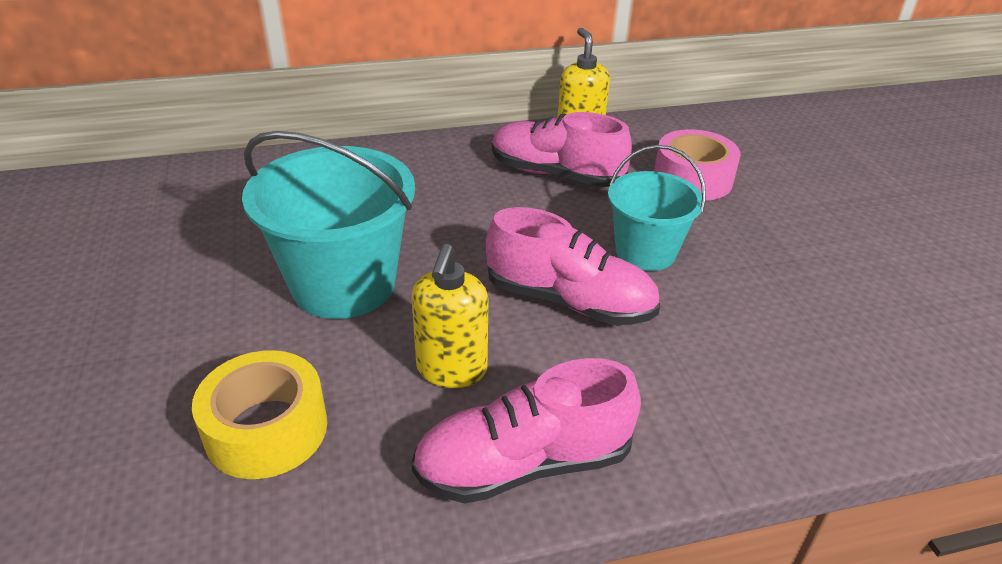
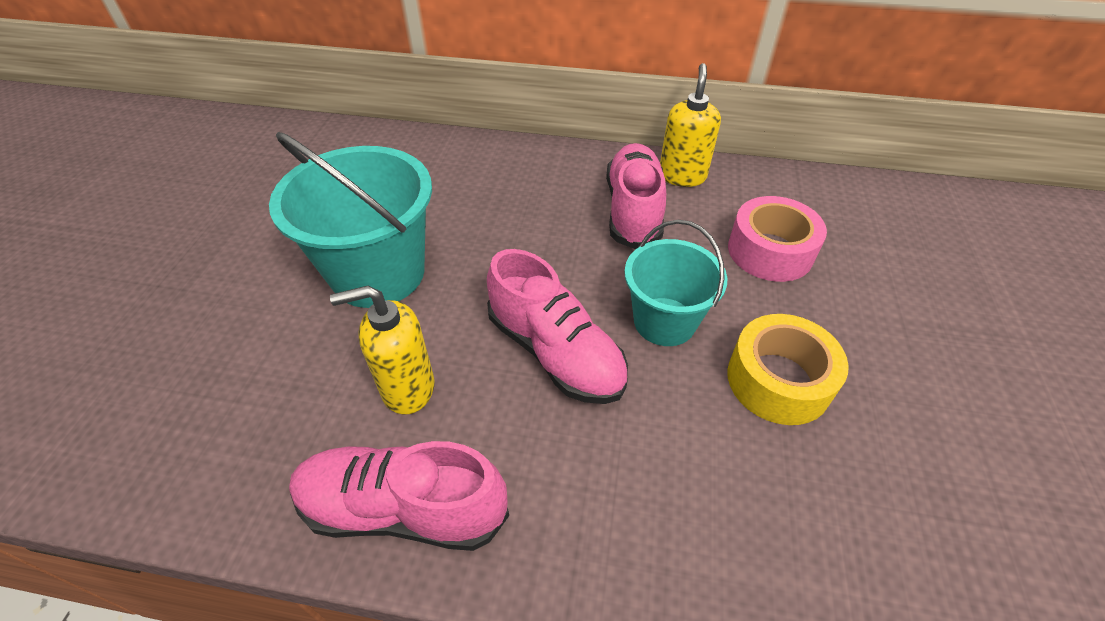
camera: 25 degrees right, 10 degrees up
(266, 429) = (235, 392): yellow tape -> yellow tape (778, 380)
(451, 370) = (407, 388): yellow soap dispenser -> yellow soap dispenser turned 45 degrees clockwise
(556, 174) = (633, 210): pink shoe -> pink shoe turned 45 degrees clockwise

